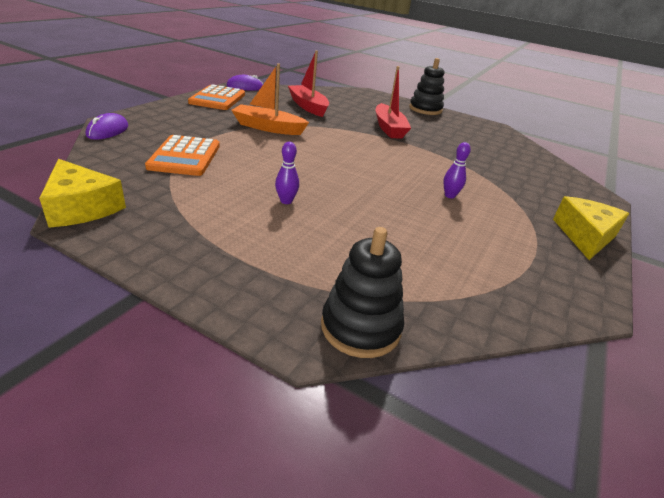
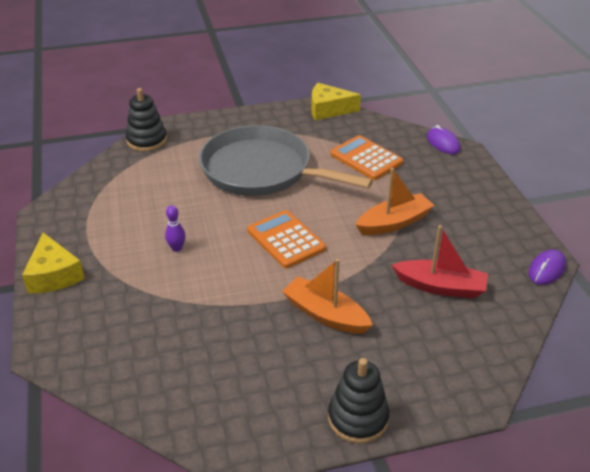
camera: 140 degrees right, 5 degrees up
(218, 99) = (504, 227): orange calculator -> orange calculator (286, 240)
(286, 201) = (261, 170): purple bowling pin -> grey pan
(389, 128) = (325, 314): red boat -> orange boat

